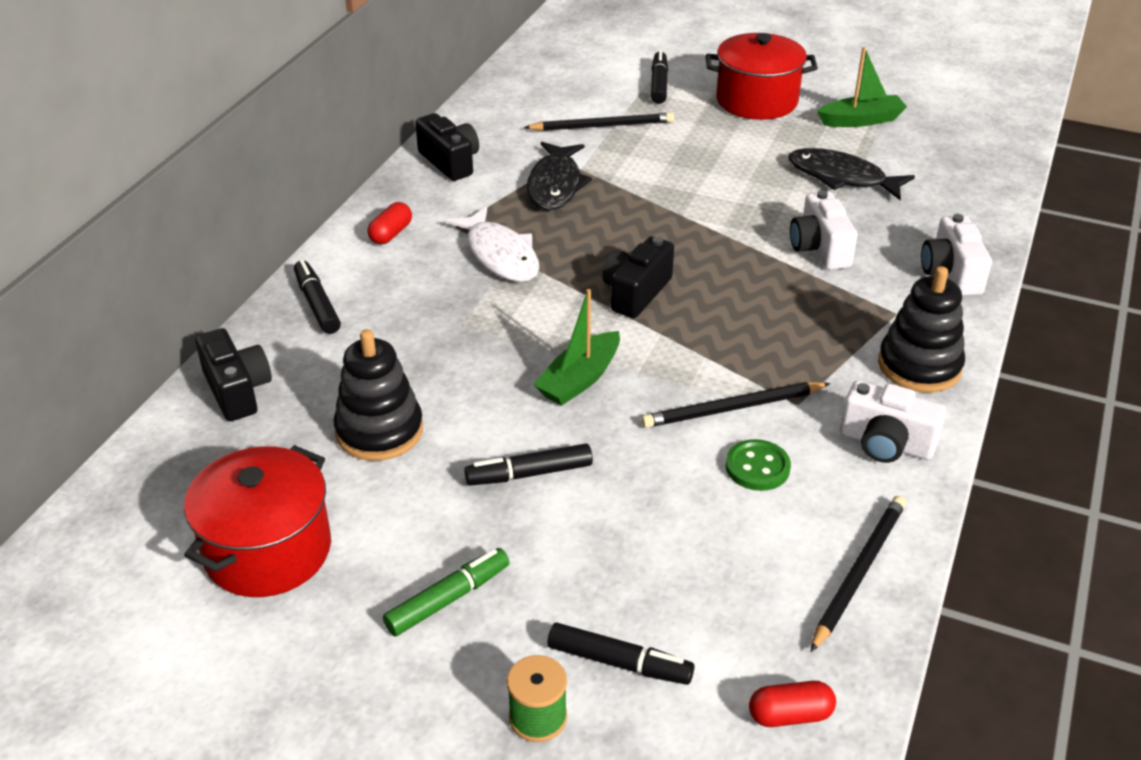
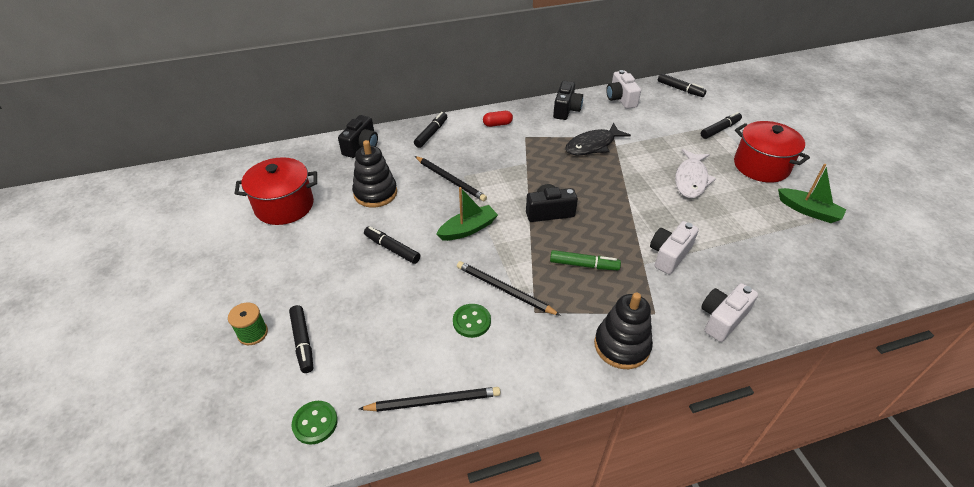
camera: 50 degrees right, 5 degrees up
(448, 599) = (298, 268): green marker -> green marker (584, 265)
(500, 255) = (522, 159): white fish -> white fish (691, 179)
(544, 61) = (680, 89): none -> black marker
(579, 379) = (468, 229): green boat -> green boat turned 150 degrees clockwise
(602, 126) = (658, 133): black pencil -> black pencil (450, 180)
(790, 715) = (315, 423): red capsule -> green button
(842, 177) = (743, 231): black fish -> none
(886, 443) = (542, 363): white camera -> white camera (620, 99)

